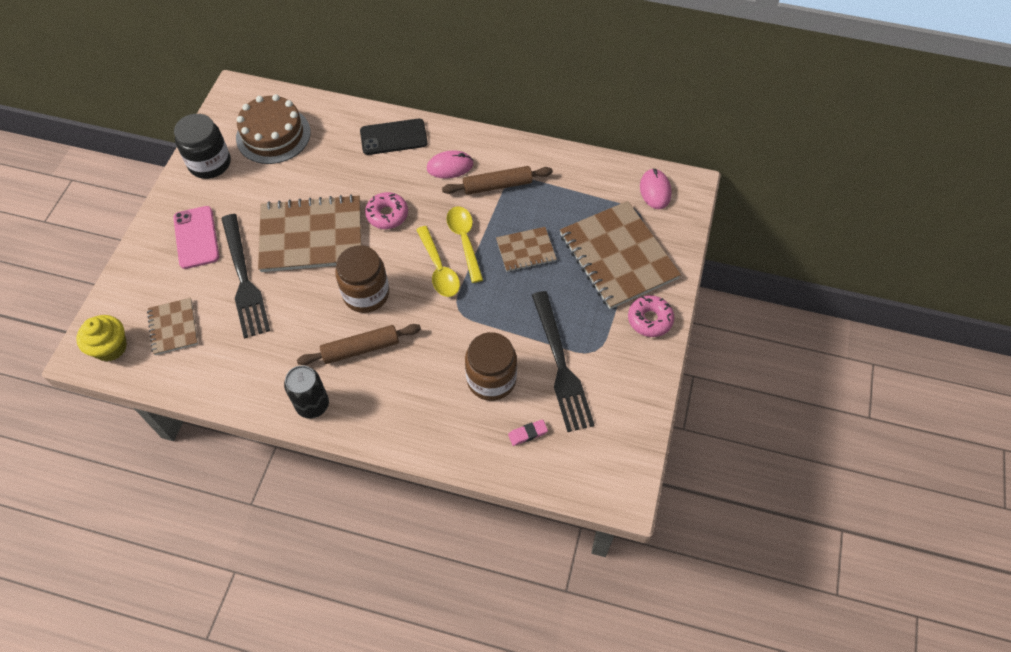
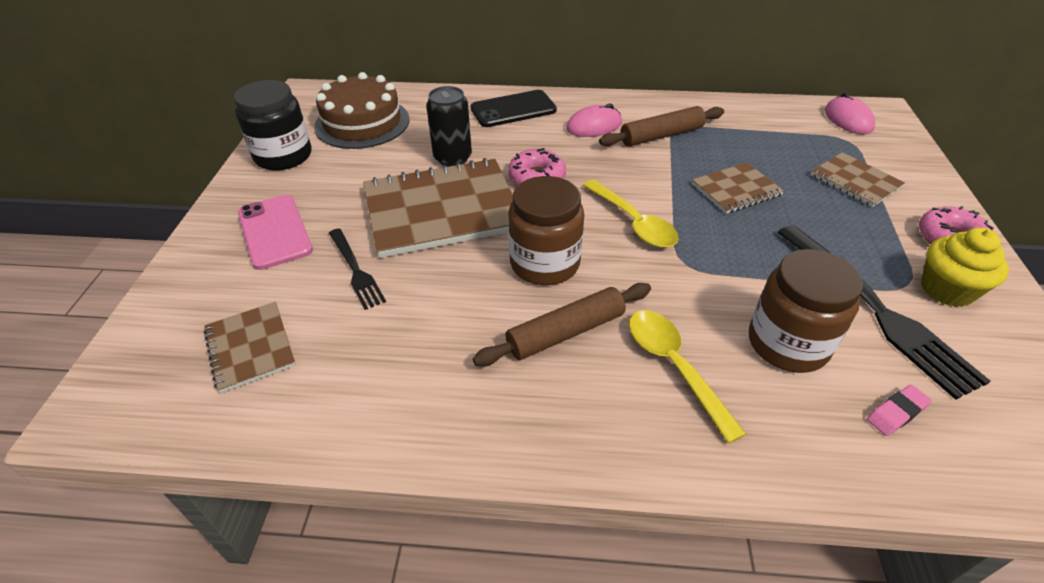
camera: 10 degrees left, 15 degrees down
(111, 347) = (140, 393): yellow cupcake -> yellow cupcake (946, 289)
(244, 279) = (356, 270): black fork -> black fork, size x0.55
(312, 405) = (517, 428): black can -> black can (452, 158)
(464, 240) = (651, 190): yellow spoon -> yellow spoon (674, 367)
(618, 256) = (855, 181): brown notebook -> brown notebook, size x0.51

